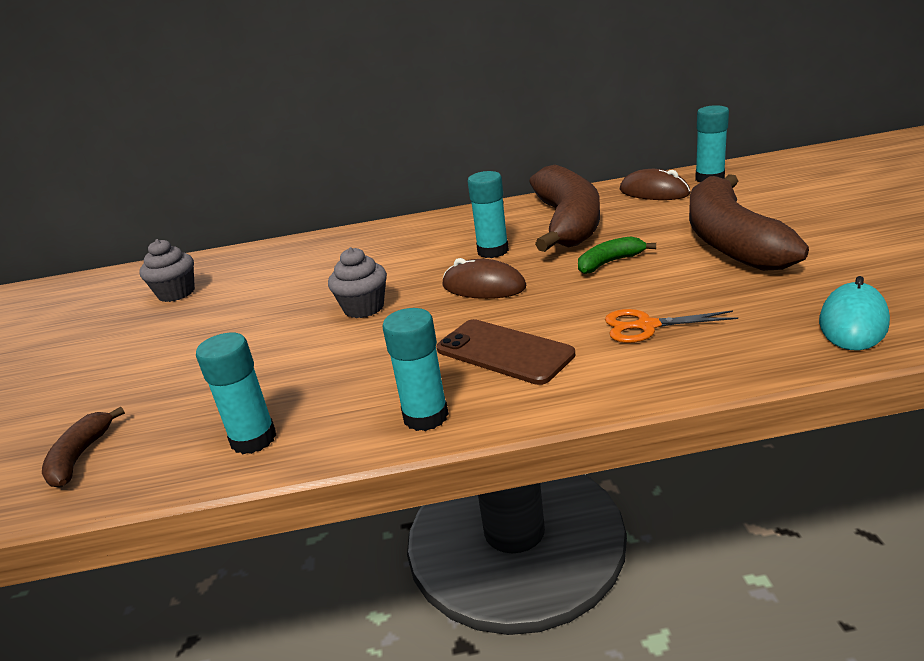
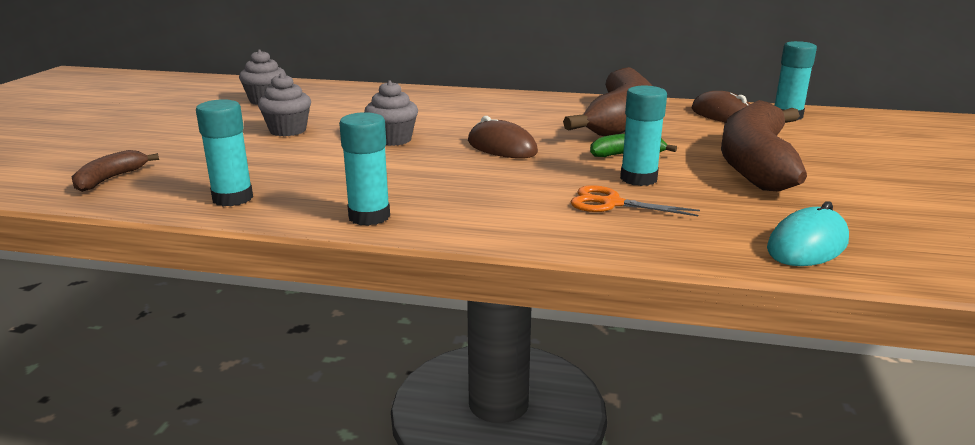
camera: 15 degrees right, 5 degrees down
(237, 327) = (288, 130): none -> grey cupcake
(493, 251) = (534, 126): turquoise glue stick -> turquoise glue stick (638, 179)
(504, 352) = (473, 192): brown phone -> none

